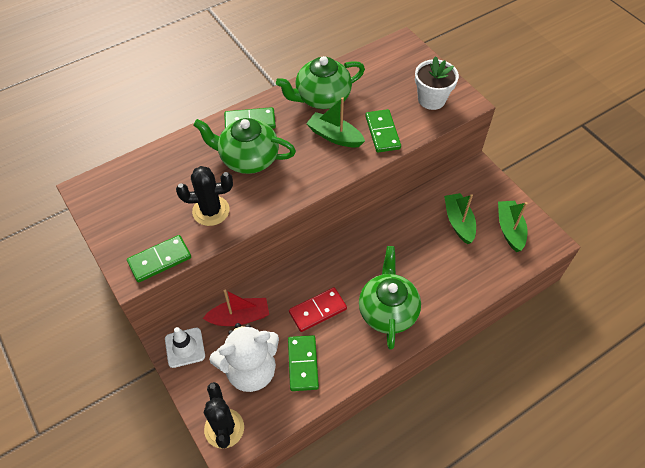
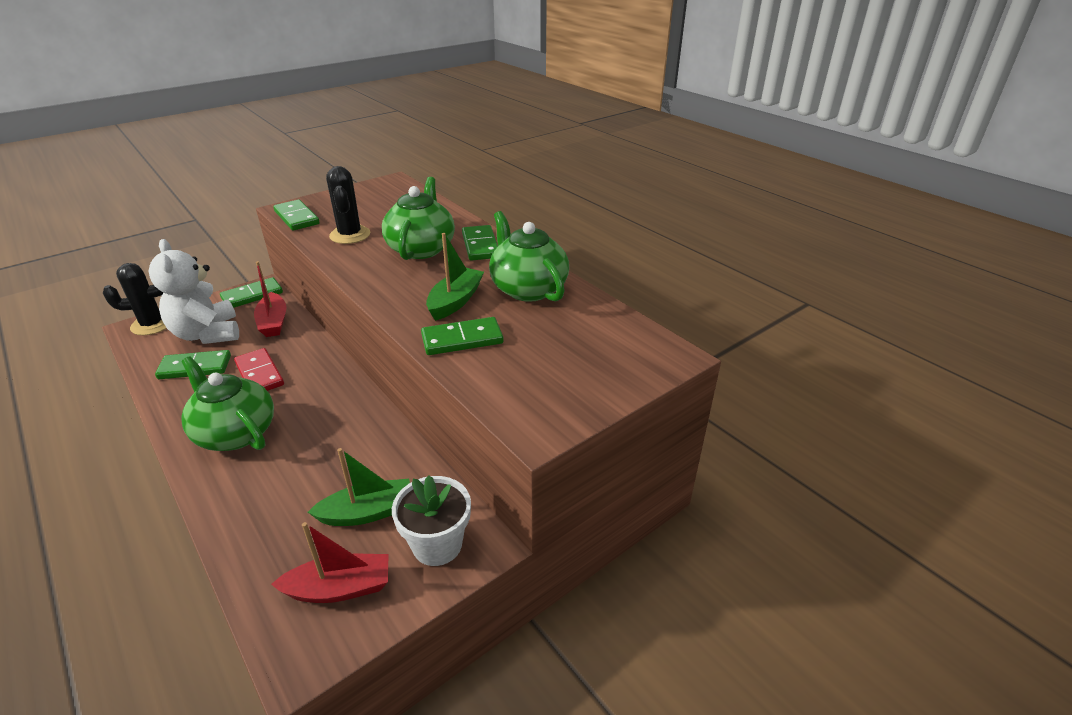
camera: 85 degrees right, 20 degrees down
(185, 347) = (252, 295): white traffic cone -> green domino
(387, 310) = (235, 433): green teapot -> green teapot turned 135 degrees counterclockwise
(431, 99) = (539, 387): white flower pot -> white flower pot (437, 544)
(509, 229) = (339, 588): green boat -> red boat

